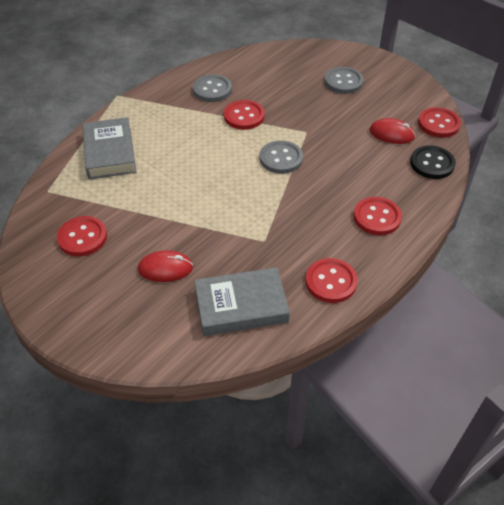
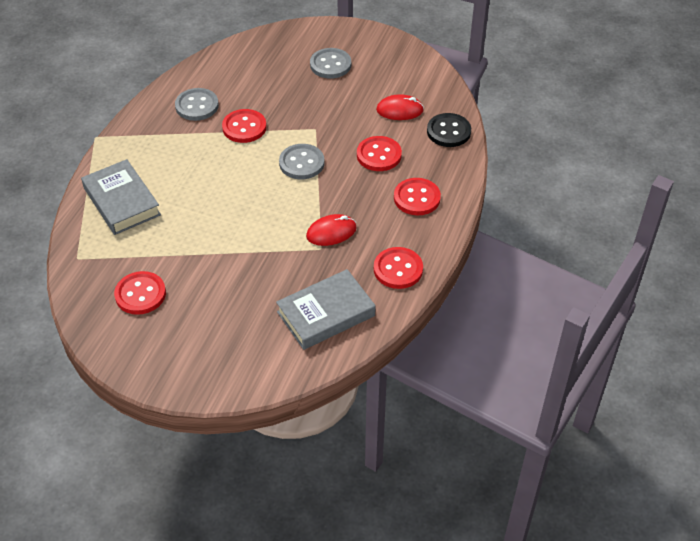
camera: 20 degrees left, 0 degrees up
(165, 268) = (238, 300): red mouse -> red mouse (331, 232)
(438, 124) = (441, 89): red button -> red button (379, 155)

